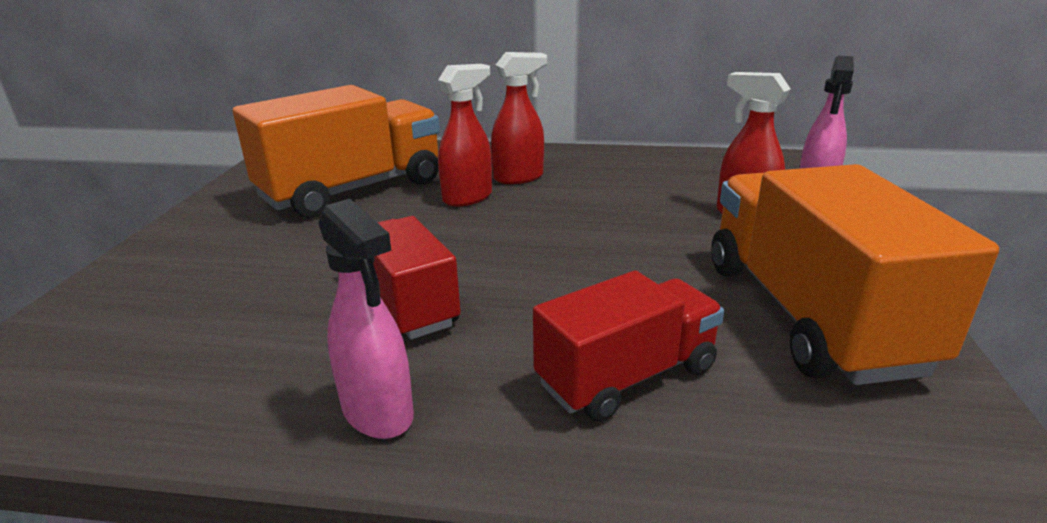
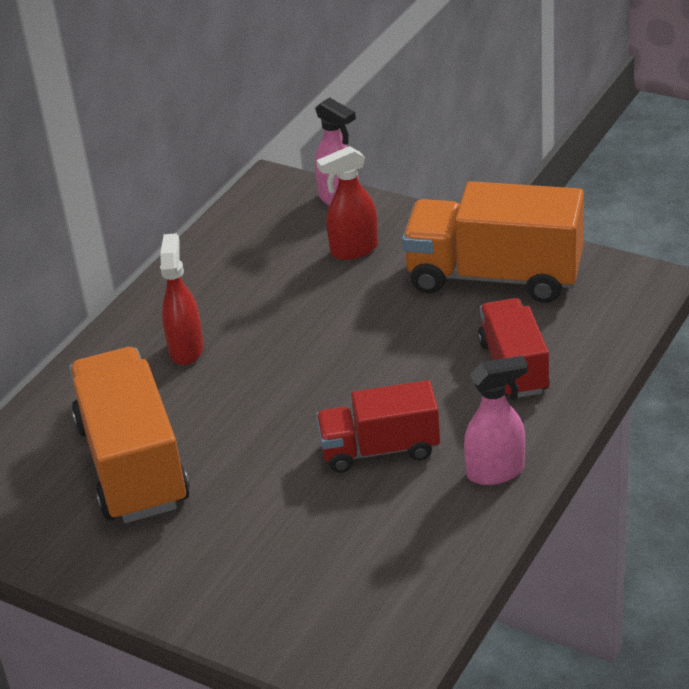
camera: 65 degrees left, 10 degrees up
(468, 198) = (210, 389): red spray bottle -> none

